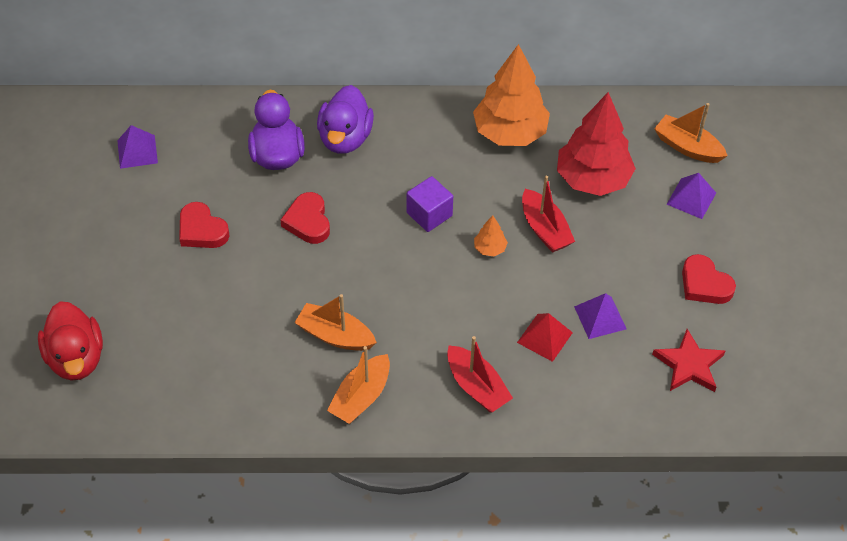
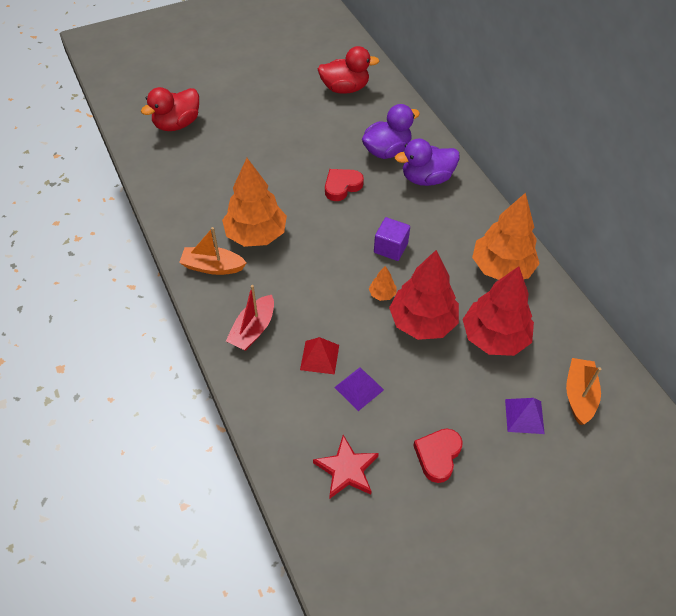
camera: 65 degrees right, 0 degrees up
(137, 151) = (345, 88): purple pyramid -> red duck
(202, 230) = (302, 139): red heart -> none
(335, 335) = (256, 235): orange boat -> orange tree
(544, 229) = (422, 322): red boat -> red tree

